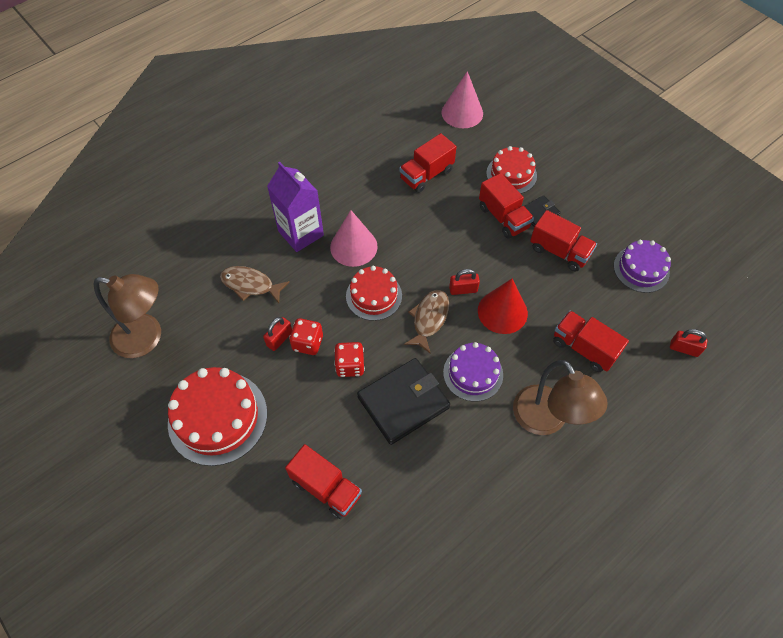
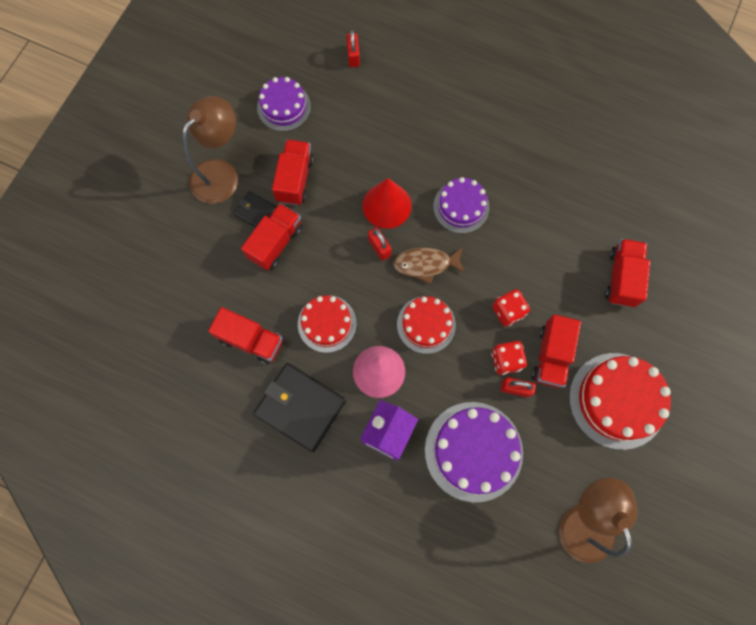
camera: 115 degrees left, 15 degrees up
(250, 285) = (473, 451): brown fish -> purple cake
(403, 402) = (517, 251): black wallet -> black wallet (300, 407)
(462, 113) = (140, 340): pink cone -> none
(511, 174) = (214, 255): red cake -> red cake (327, 323)
(546, 420) = (473, 137): brown lamp -> brown lamp (221, 173)
(584, 348) = (391, 129): red truck -> red truck (551, 356)

